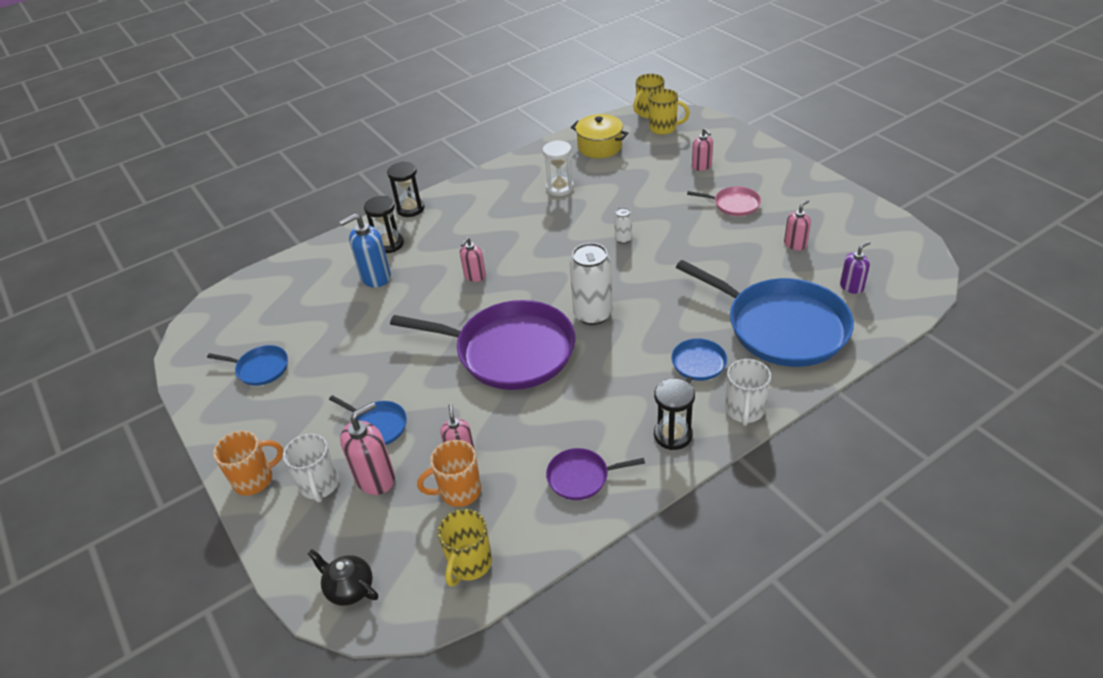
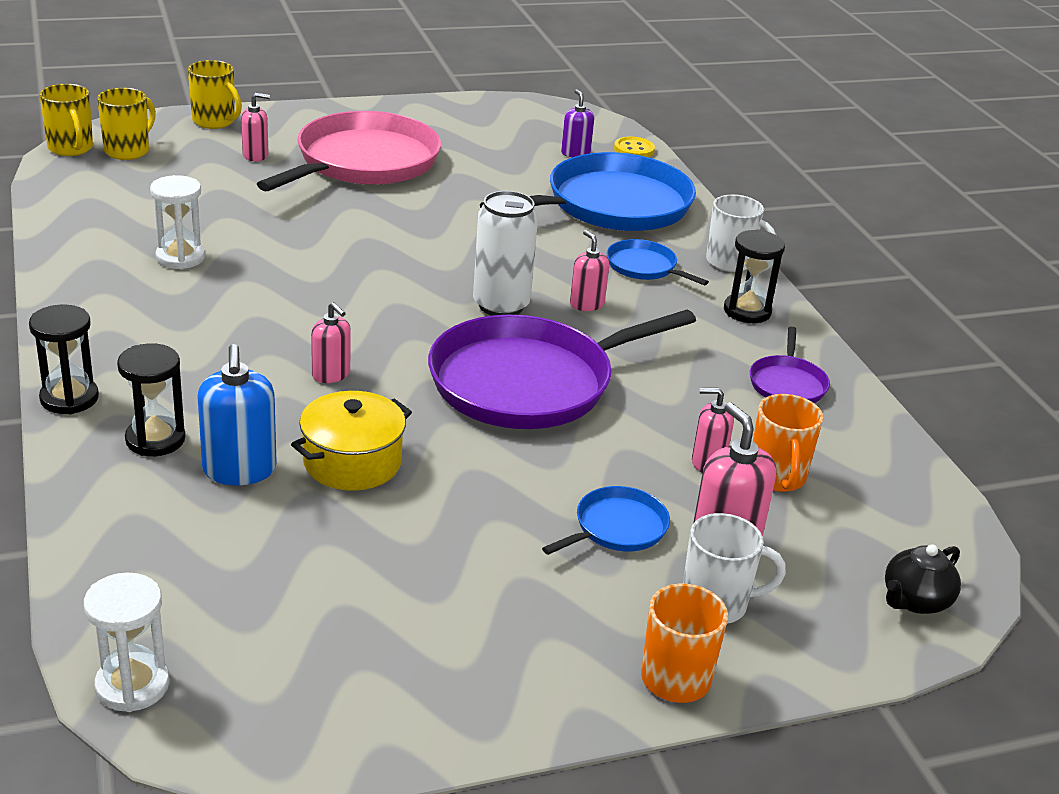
camera: 80 degrees left, 10 degrees down
(219, 303) = (132, 685): none -> white hourglass
(260, 368) = (393, 643): blue pan -> none
(469, 564) = (897, 492): yellow mug -> yellow mug (215, 122)
(510, 351) = (529, 382): purple pan -> purple pan turned 150 degrees counterclockwise
(600, 147) = (110, 203): yellow pot -> yellow pot (352, 462)
(623, 239) = (361, 245): white can -> none
(734, 204) = (363, 162): pink pan -> pink pan, size x2.22
(795, 244) = (477, 155): pink soap dispenser -> pink soap dispenser (586, 304)
(893, 314) = (634, 149): none -> yellow button

